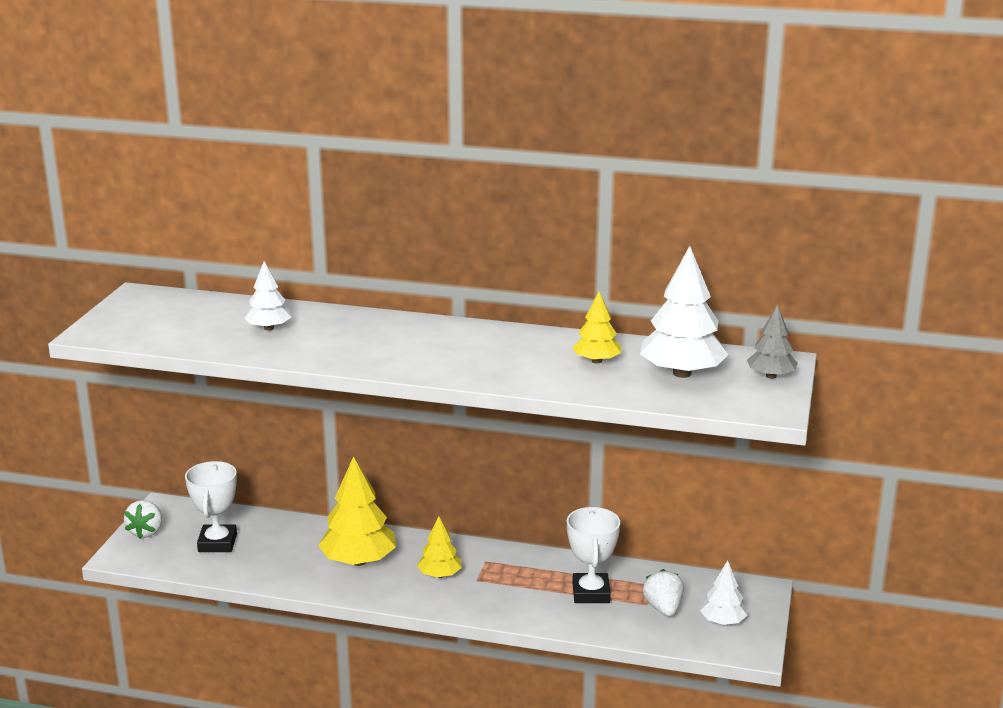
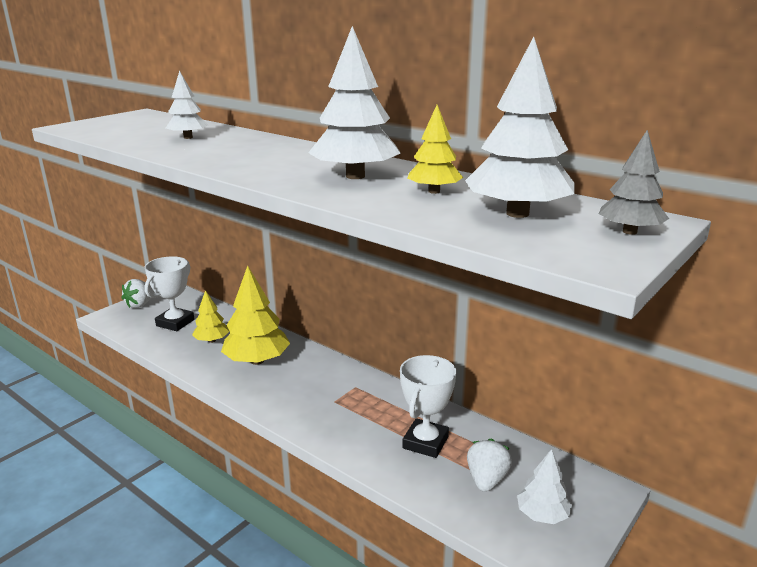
camera: 25 degrees right, 0 degrees up
(440, 575) = (308, 389): yellow tree -> yellow tree (212, 340)
(511, 355) = (355, 176): none -> white tree

